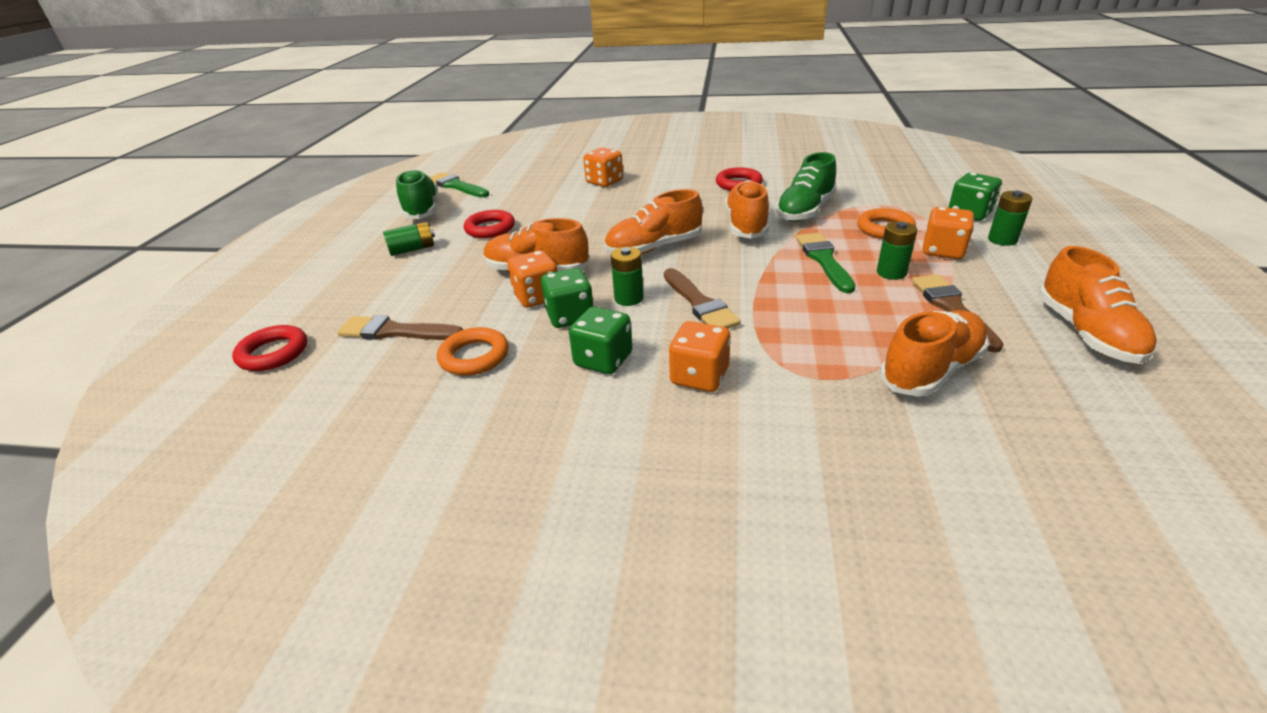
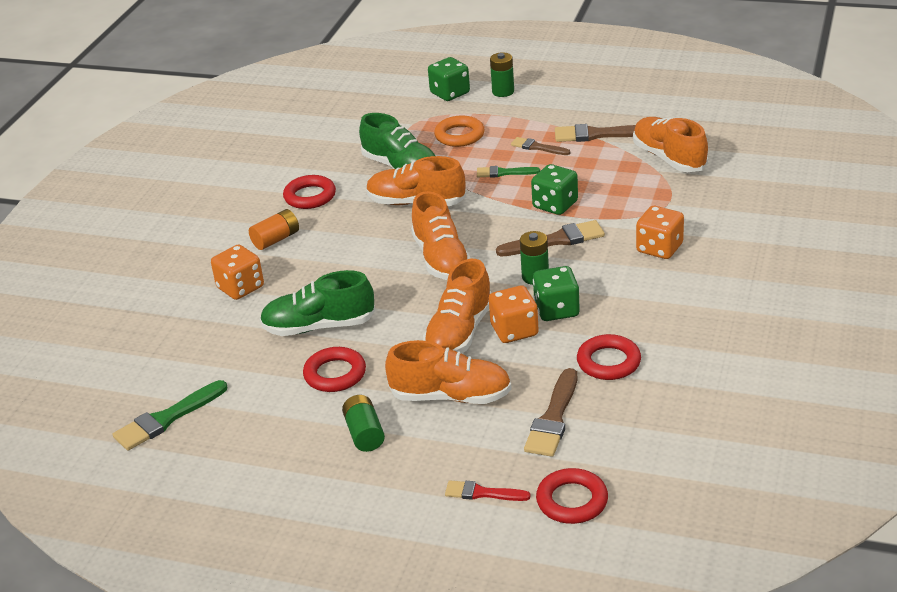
camera: 80 degrees left, 0 degrees up
(312, 307) = (482, 493): none -> red brush
(422, 210) = (238, 443): green shoe -> green shoe (319, 326)
(474, 356) = (608, 362): orange ring -> red ring
(603, 360) = (628, 292): green dice -> green dice (555, 205)
(671, 182) = (276, 239): none -> orange battery
(824, 260) = (504, 173): green brush -> green brush, size x0.62
(891, 273) = (537, 147): green battery -> brown brush
(943, 251) = (511, 119): orange dice -> none
(1086, 333) = (640, 97): orange shoe -> orange shoe (451, 396)

